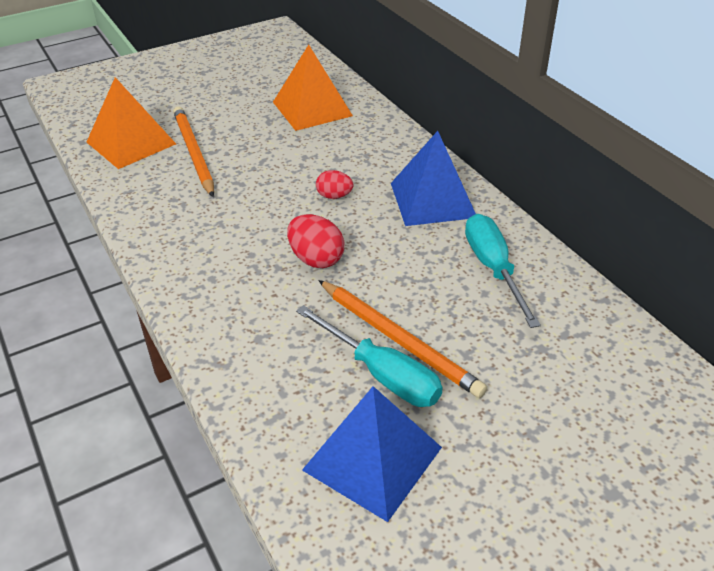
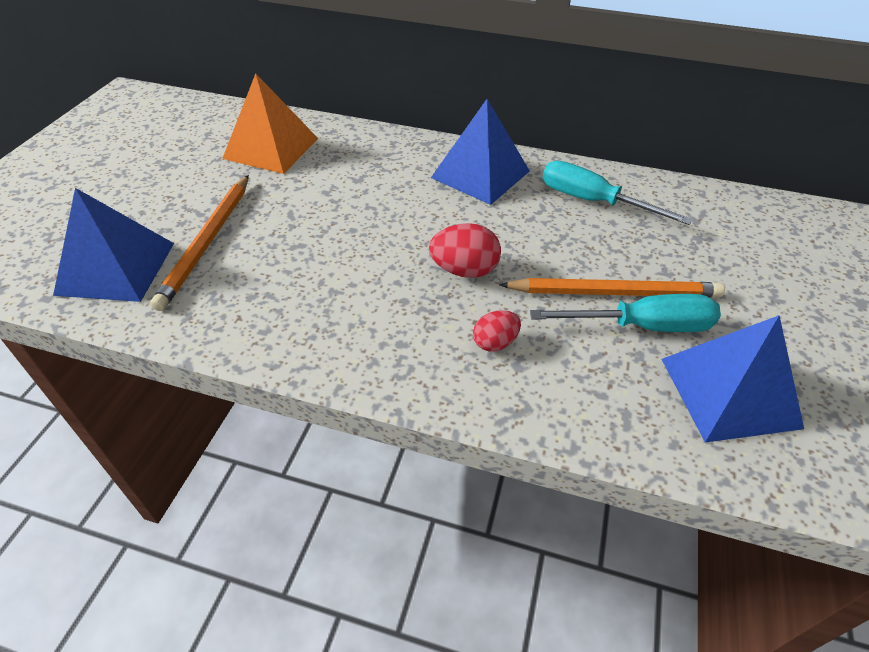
camera: 45 degrees left, 5 degrees up
(131, 143) = (116, 268): orange pyramid -> blue pyramid
(193, 153) = (207, 242): orange pencil -> orange pencil turned 105 degrees counterclockwise
(334, 196) = (401, 211): red egg -> red egg (495, 343)

